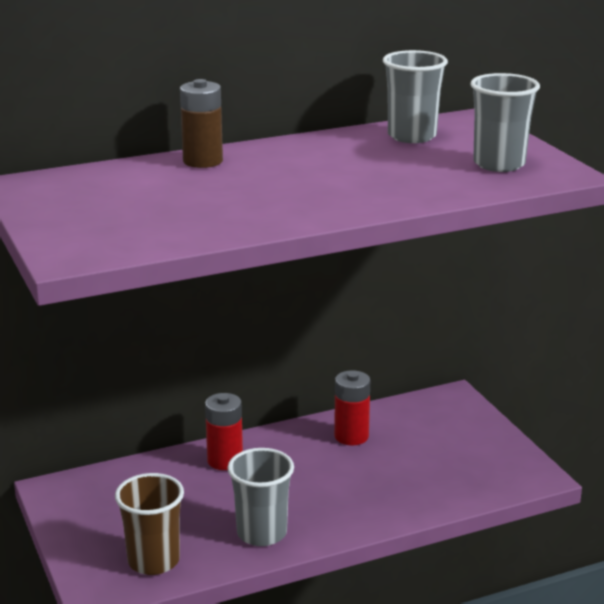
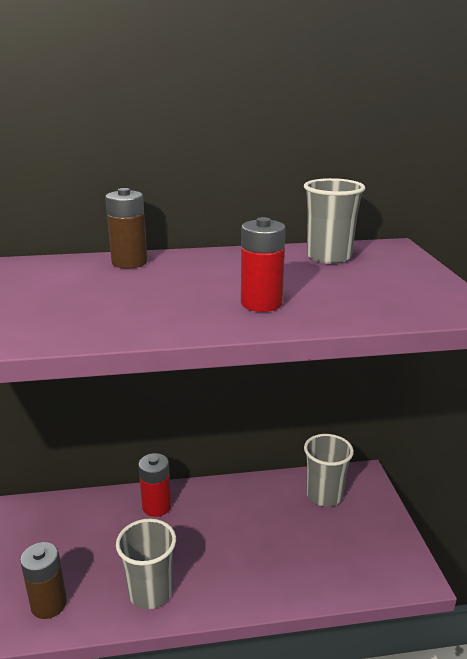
camera: 15 degrees right, 0 degrees up
(153, 561) = (49, 604): brown cup -> brown battery
(351, 436) = (266, 501): red battery -> red battery (261, 303)
(499, 164) = (399, 291): grey cup -> grey cup (324, 495)

